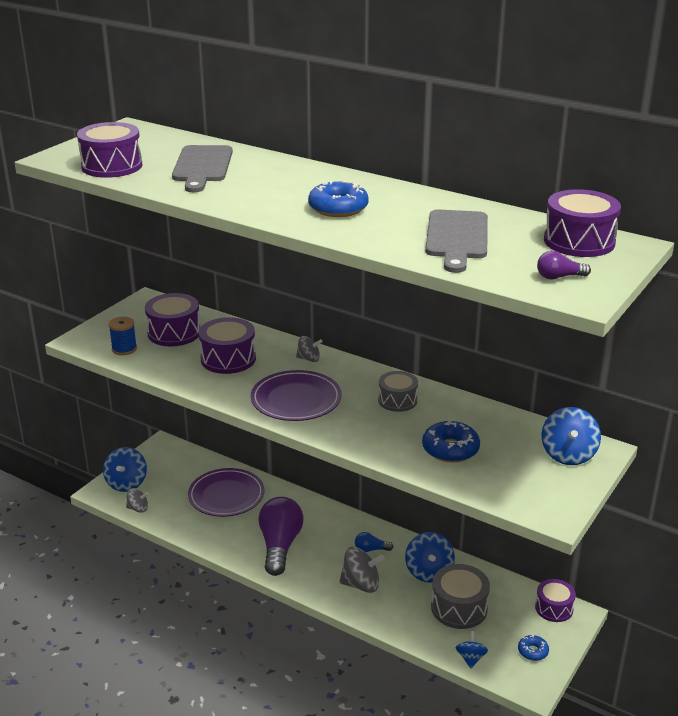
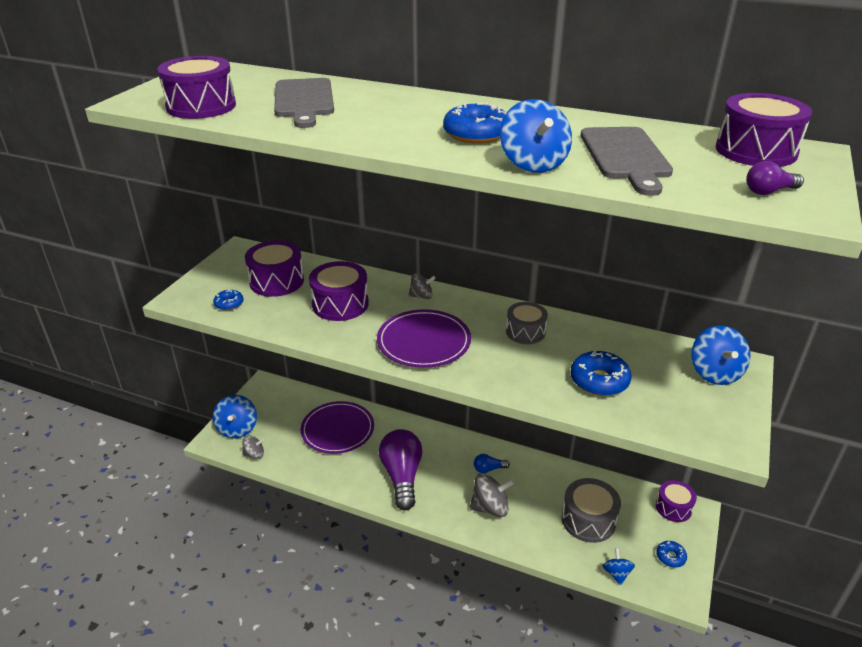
camera: 10 degrees left, 5 degrees up
(124, 349) = (229, 304): blue spool -> blue donut
(429, 572) = (549, 485): blue spinning top -> blue spinning top (533, 164)

